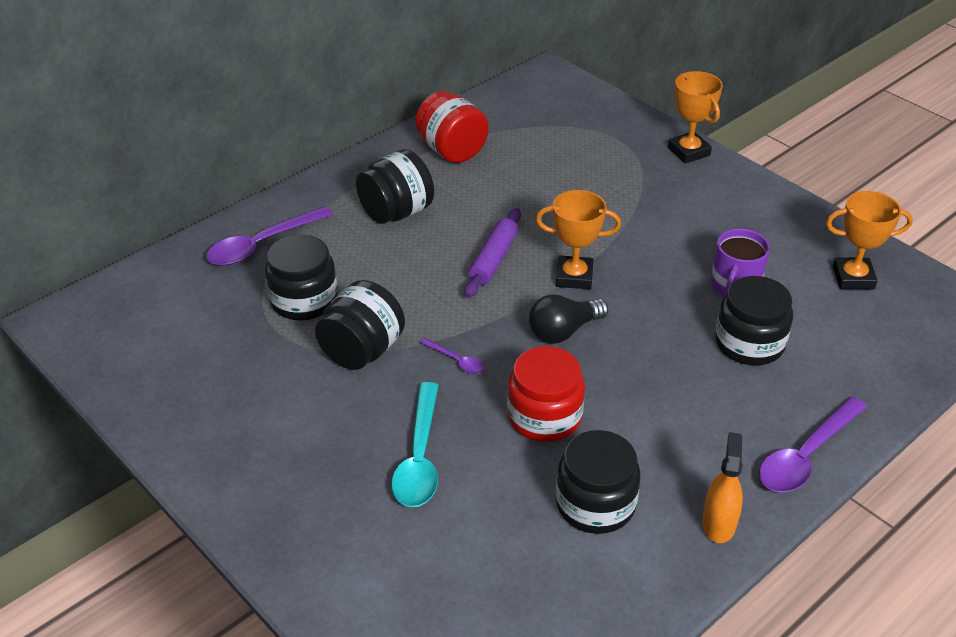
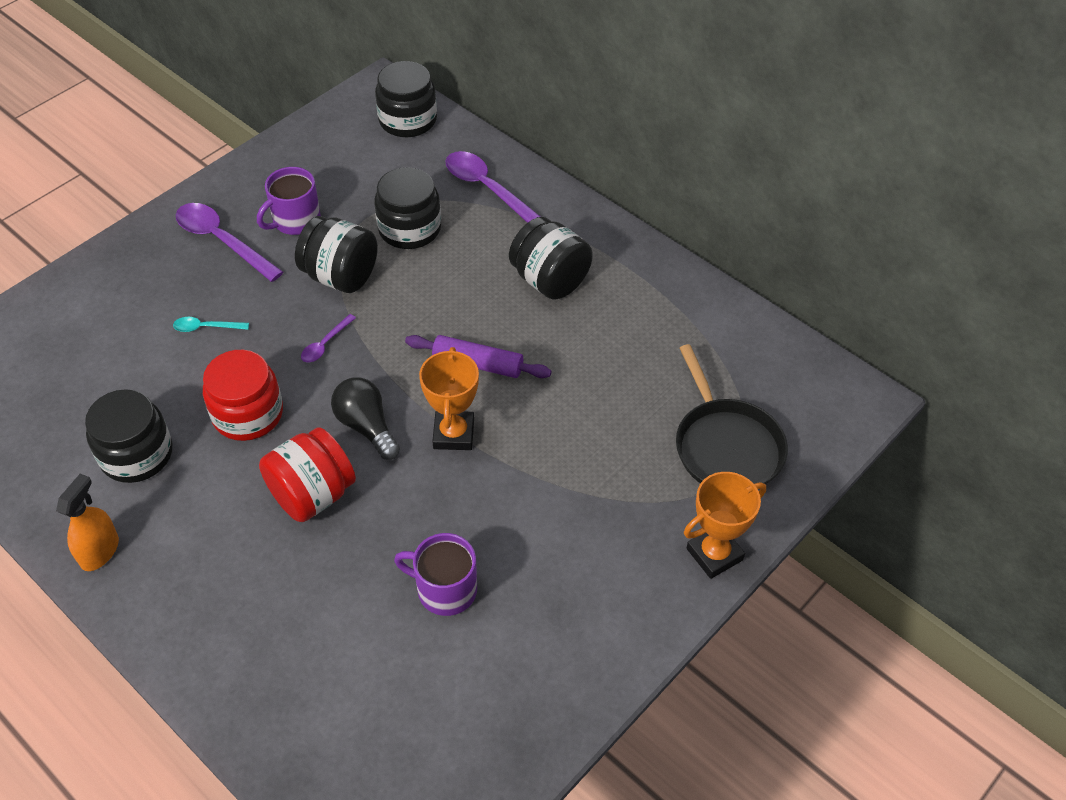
camera: 85 degrees right, 10 degrees up
(266, 388) = (295, 220): none -> purple mug
(419, 457) = (206, 327): turquoise spoon -> turquoise spoon, size x0.50
(452, 151) = (669, 316): red jar -> red jar (312, 494)
(590, 136) = (726, 447): none -> black pan
(718, 523) = (99, 551): orange spray bottle -> orange spray bottle turned 75 degrees counterclockwise
(749, 343) = (347, 597): black jar -> black jar (408, 120)
(806, 455) = (175, 637): purple spoon -> purple spoon (222, 241)
(853, 278) = (466, 726): orange trophy -> none

